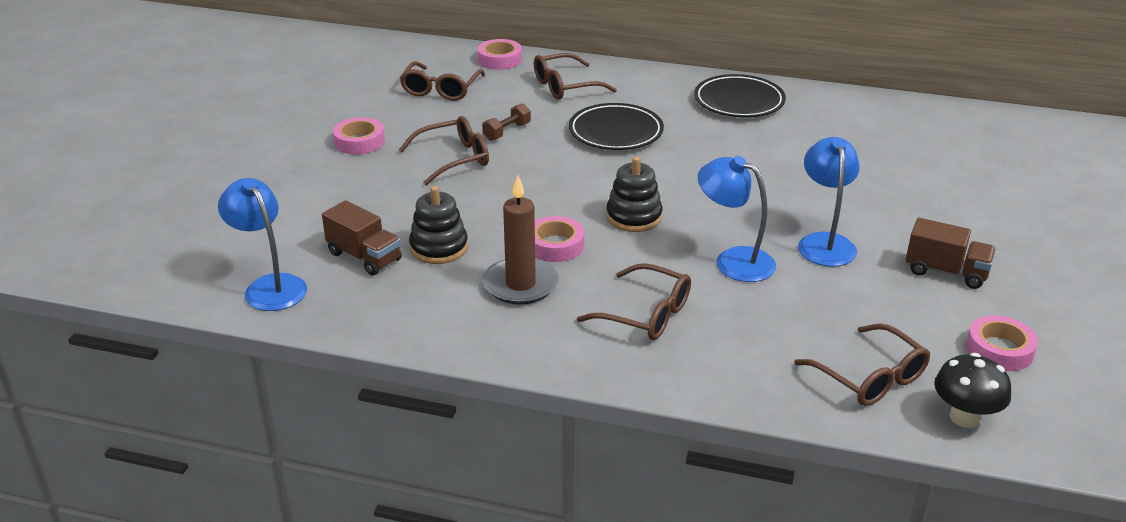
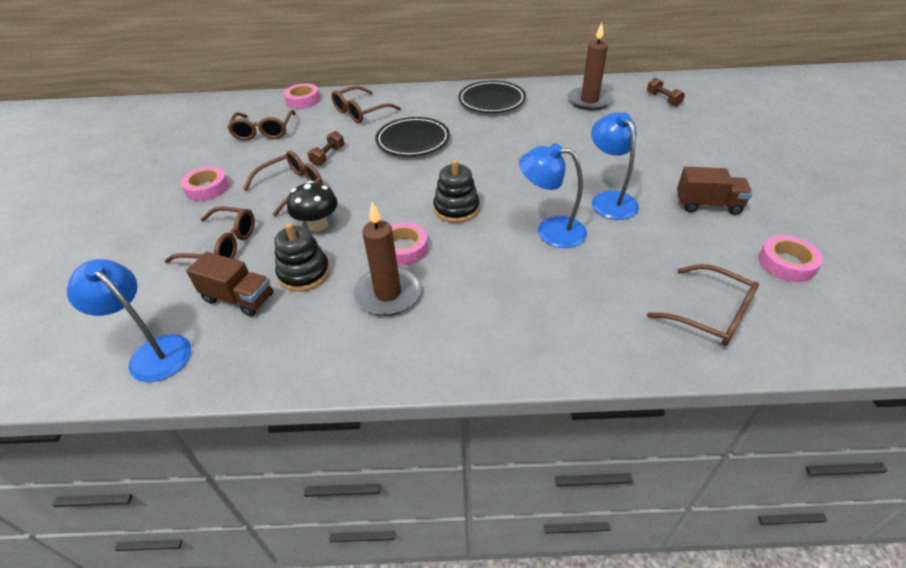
camera: 15 degrees left, 10 degrees up
(646, 314) = (505, 298): brown glasses -> brown glasses (222, 245)
(870, 124) = (589, 101): none -> brown candle
(964, 417) = (803, 334): black mushroom -> black mushroom (318, 225)
(974, 139) = (663, 99): none -> brown dumbbell

